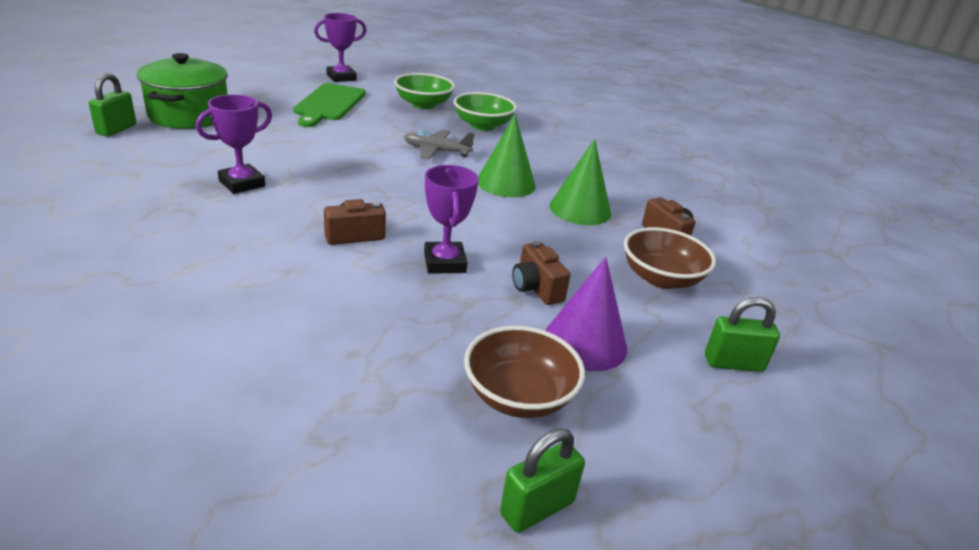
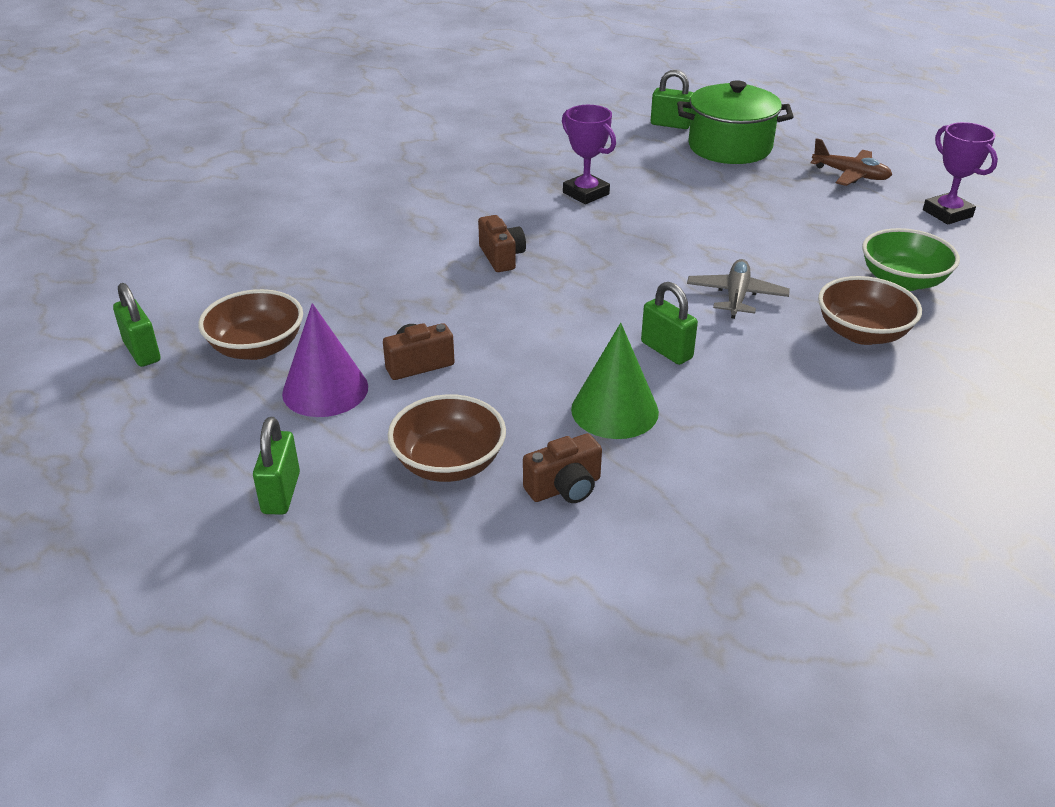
camera: 95 degrees right, 5 degrees up
(270, 89) = (850, 175): none -> brown plane
(329, 104) = (835, 214): green cutting board -> none
(444, 263) = (459, 308): purple trophy -> none
(482, 125) = (862, 333): green bowl -> brown bowl
(506, 183) = (666, 350): green cone -> green padlock

